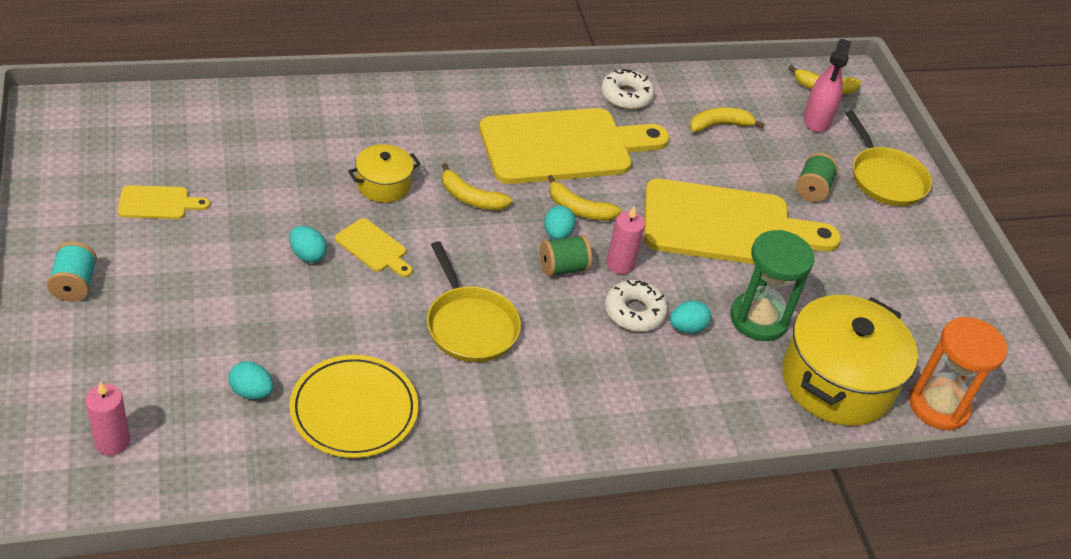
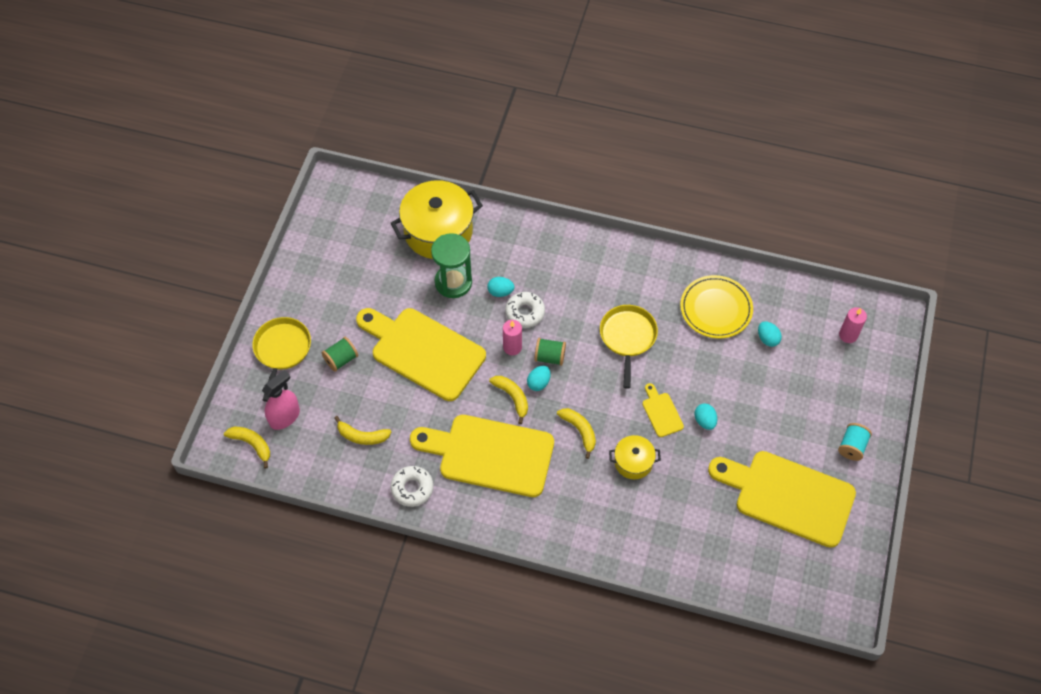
camera: 145 degrees left, 15 degrees up
(158, 203) = (788, 496): yellow cutting board -> yellow cutting board, size x2.39
(938, 406) = (393, 199): orange hourglass -> none

